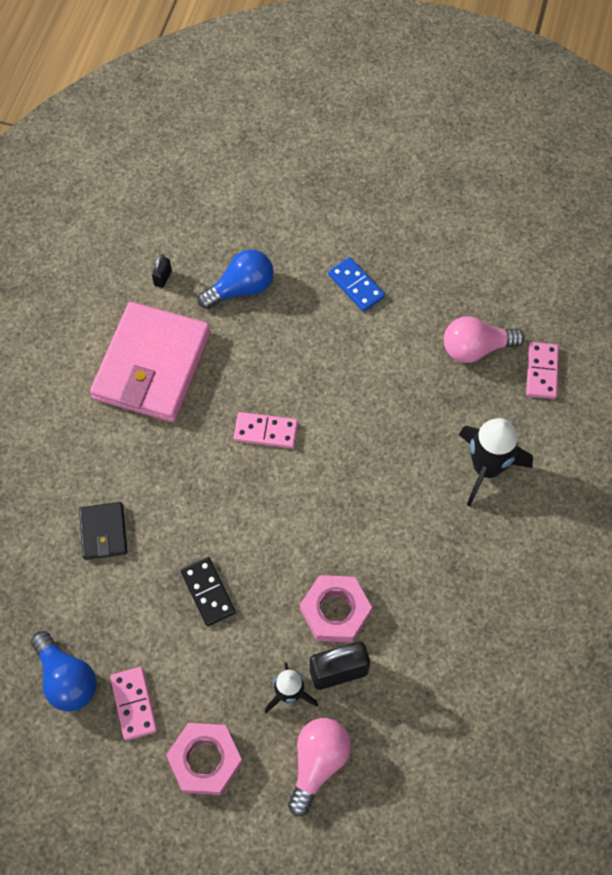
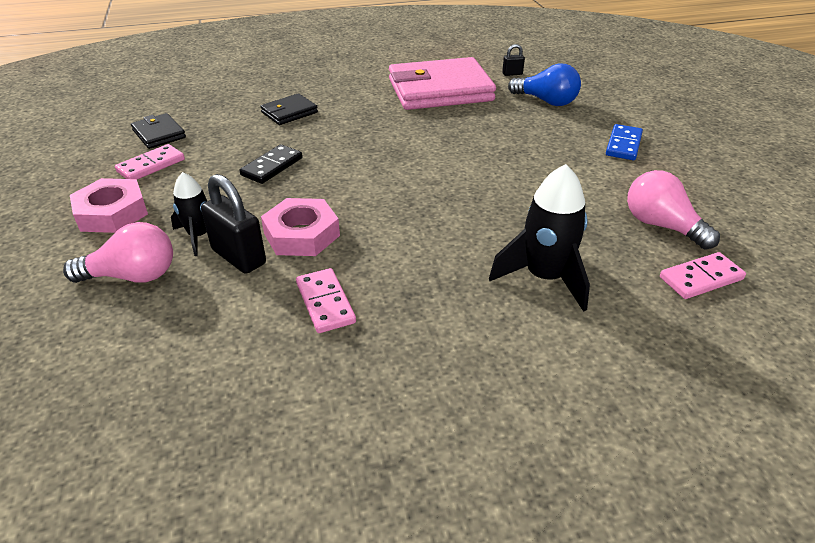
camera: 60 degrees right, 25 degrees down
(67, 679) = (159, 134): blue light bulb -> black wallet
(266, 431) = (440, 147): pink domino -> pink domino (325, 303)

